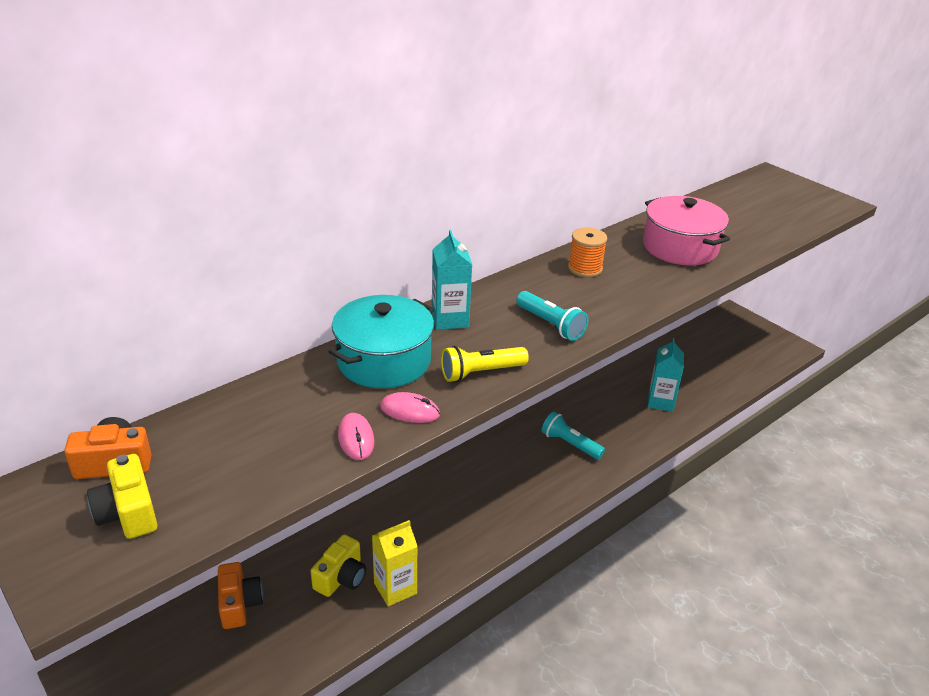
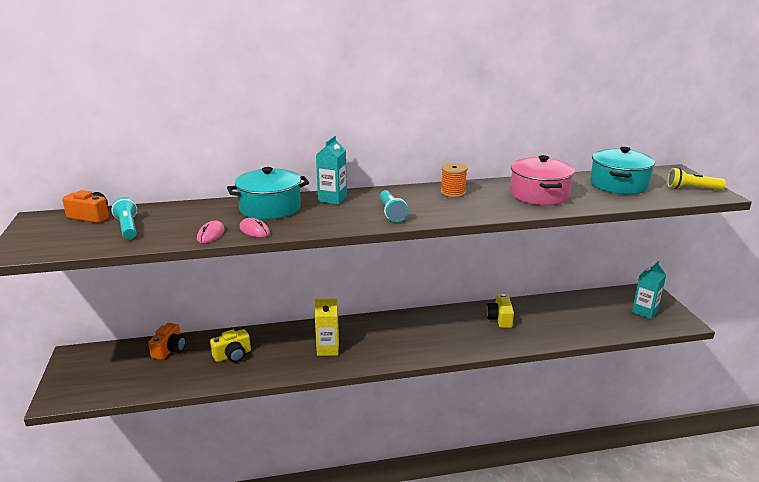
camera: 30 degrees right, 10 degrees down
(128, 512) = (72, 235): yellow camera -> yellow camera (500, 319)
(395, 588) = (257, 370): yellow carton -> yellow carton (328, 349)
(481, 372) = (317, 224): yellow flashlight -> yellow flashlight (692, 189)
(570, 444) = (441, 332): turquoise flashlight -> turquoise flashlight (128, 227)
(660, 402) = (533, 327): turquoise carton -> turquoise carton (644, 312)
(741, 210) = (618, 185): none -> turquoise pot

